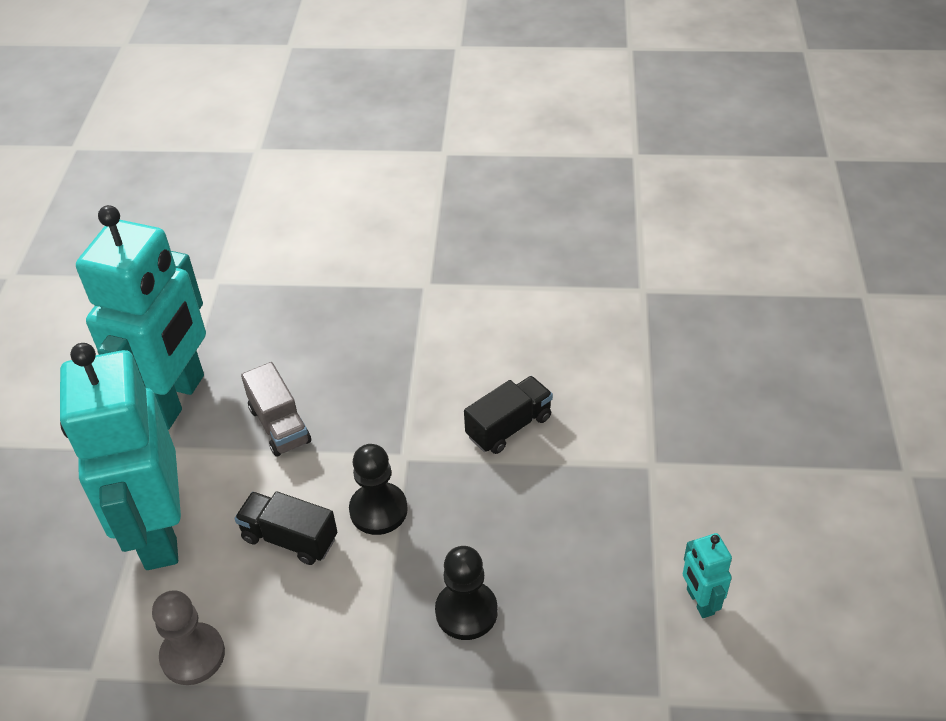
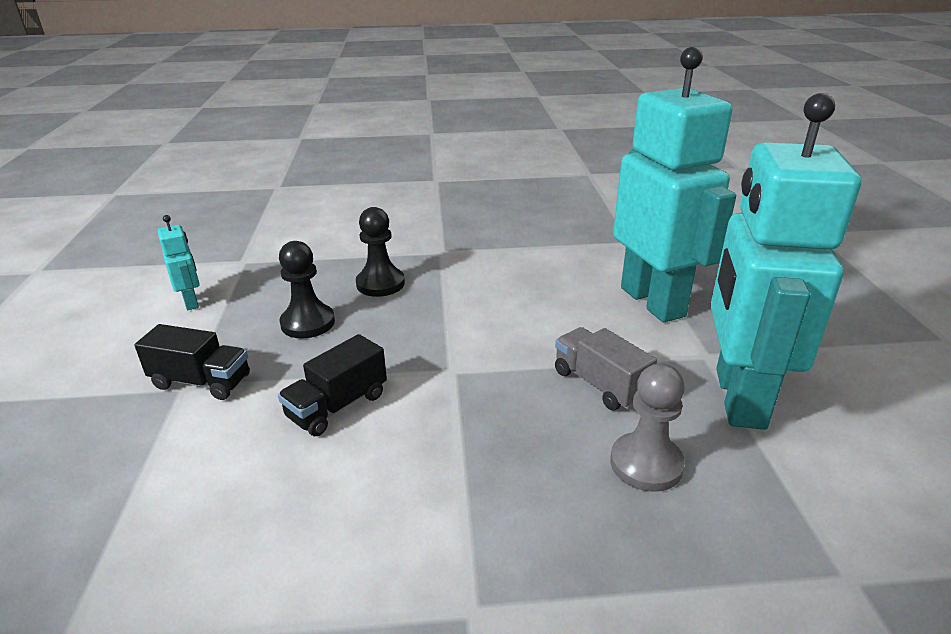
camera: 170 degrees right, 15 degrees down
(193, 655) = (573, 252): grey pawn -> grey pawn (646, 464)
(290, 538) = (538, 307): black truck -> black truck (201, 382)
(378, 510) = (466, 330): black pawn -> black pawn (308, 323)

